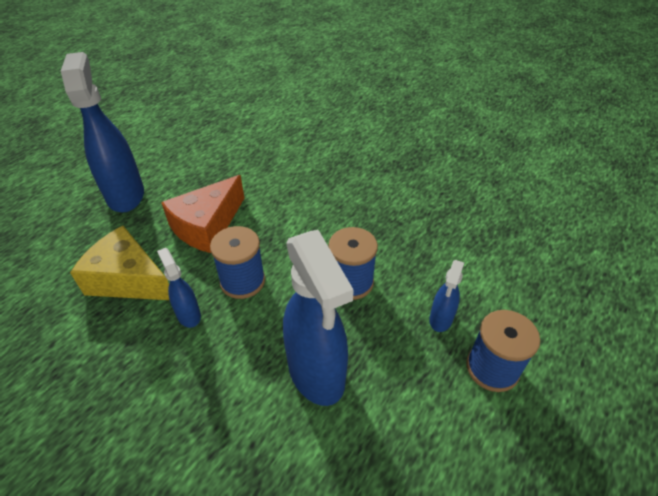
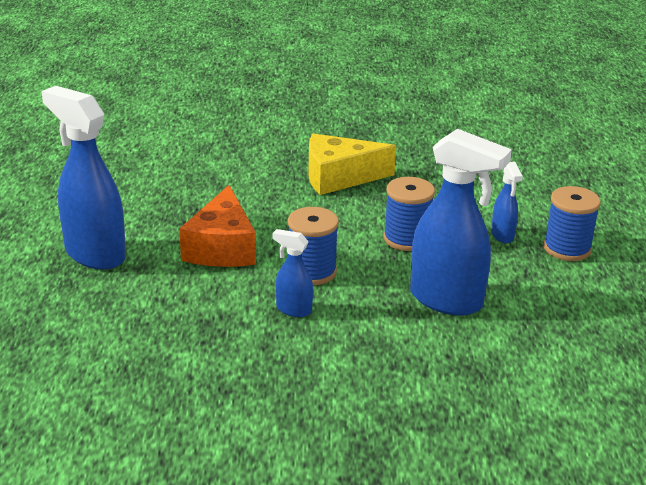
camera: 35 degrees left, 15 degrees down
(128, 279) = (199, 310): yellow cheese -> yellow cheese (339, 177)

